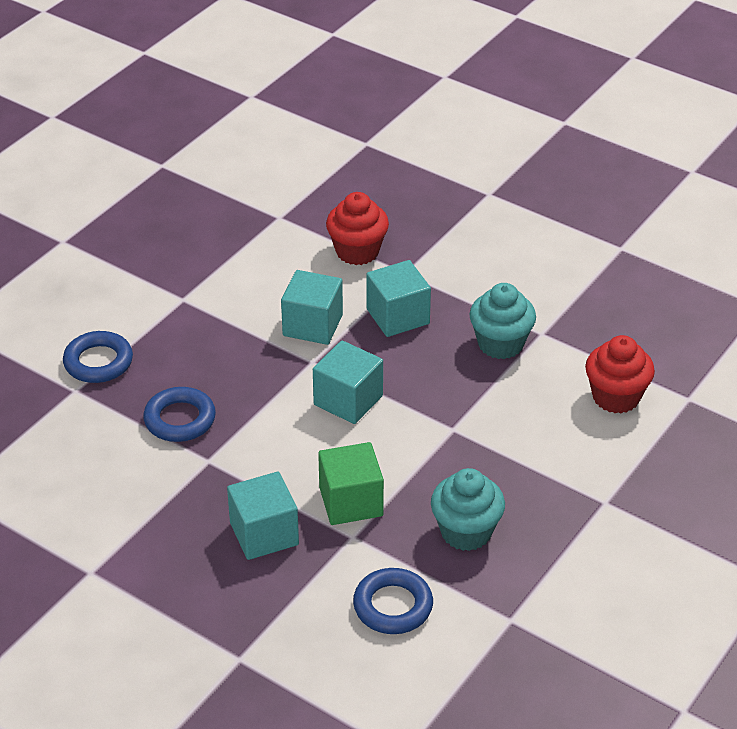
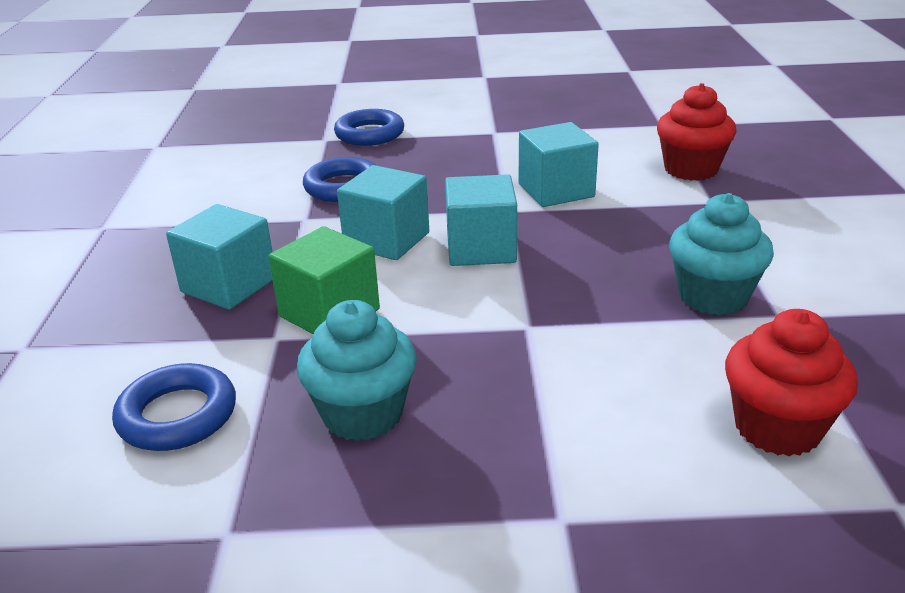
camera: 55 degrees right, 10 degrees down
(397, 316) = (643, 223): turquoise cube -> turquoise cube (386, 240)

